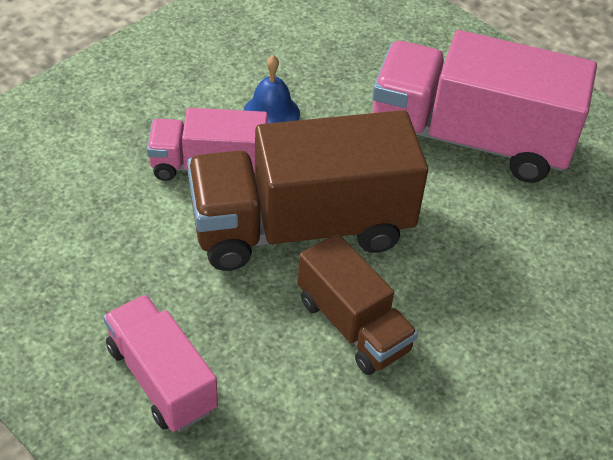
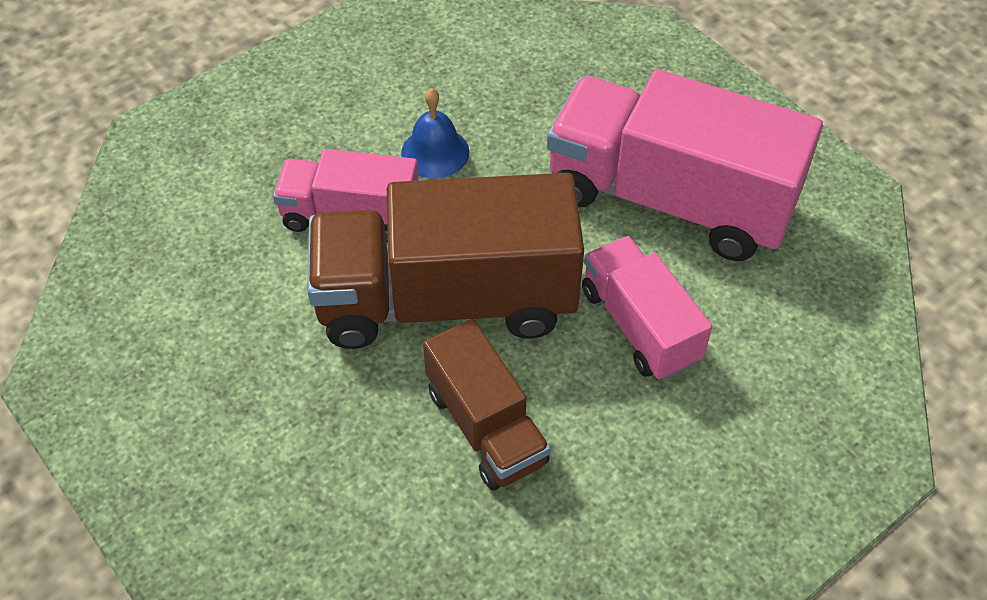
camera: 10 degrees right, 5 degrees up
(161, 378) = (255, 474): pink truck -> pink truck (639, 325)

